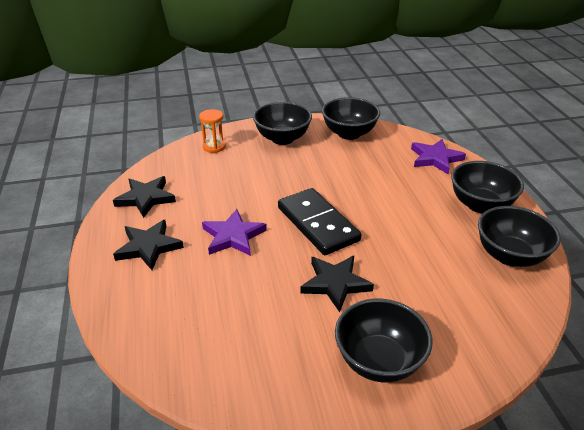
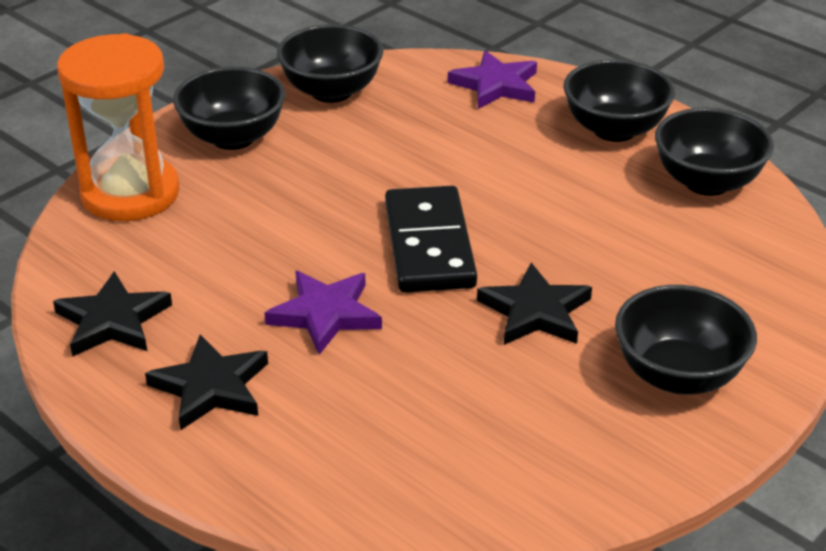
camera: 35 degrees left, 0 degrees up
(214, 147) = (130, 193): orange hourglass -> orange hourglass, size x2.16
(317, 224) = (428, 245): black domino -> black domino turned 60 degrees clockwise

